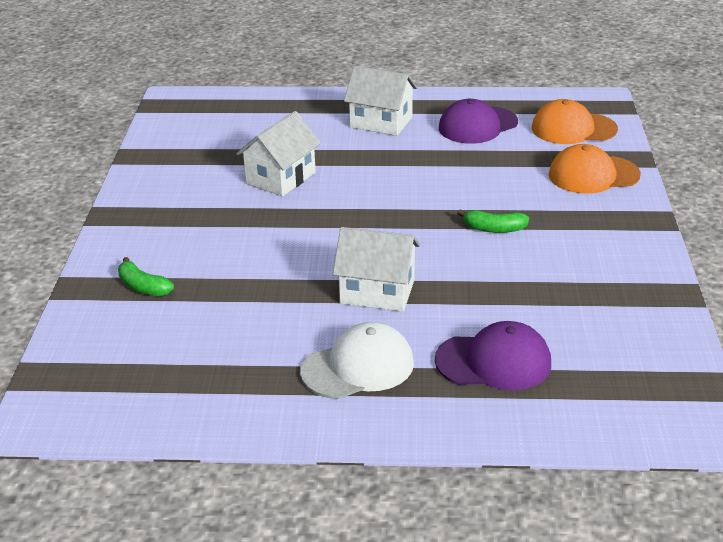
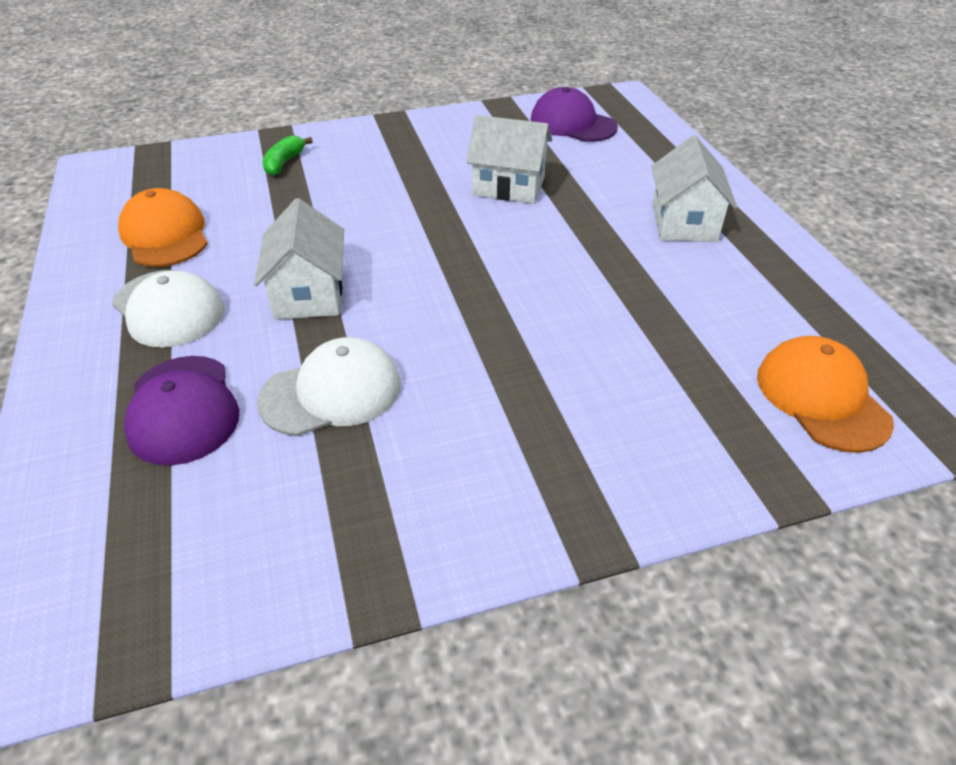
camera: 70 degrees right, 10 degrees up
(477, 125) = (744, 299): purple cap -> purple cap (573, 123)
(494, 229) = (480, 360): green banana -> none
(502, 293) = (331, 392): none -> white cap
(593, 175) = (690, 441): orange cap -> orange cap (165, 235)

